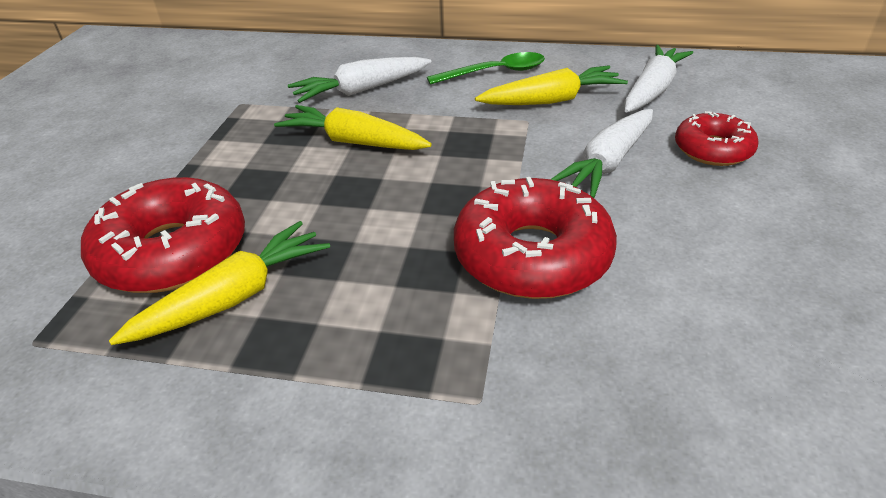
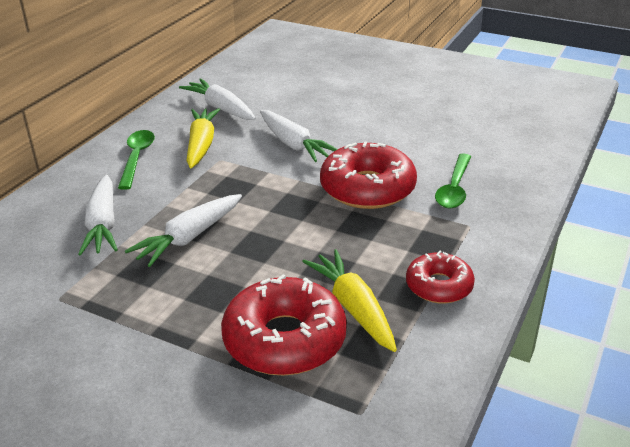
camera: 75 degrees left, 5 degrees down
(354, 142) = (189, 237): yellow carrot -> white carrot
(593, 362) = (454, 188): none -> green spoon
(713, 149) = (303, 110): red donut -> red donut (439, 286)

